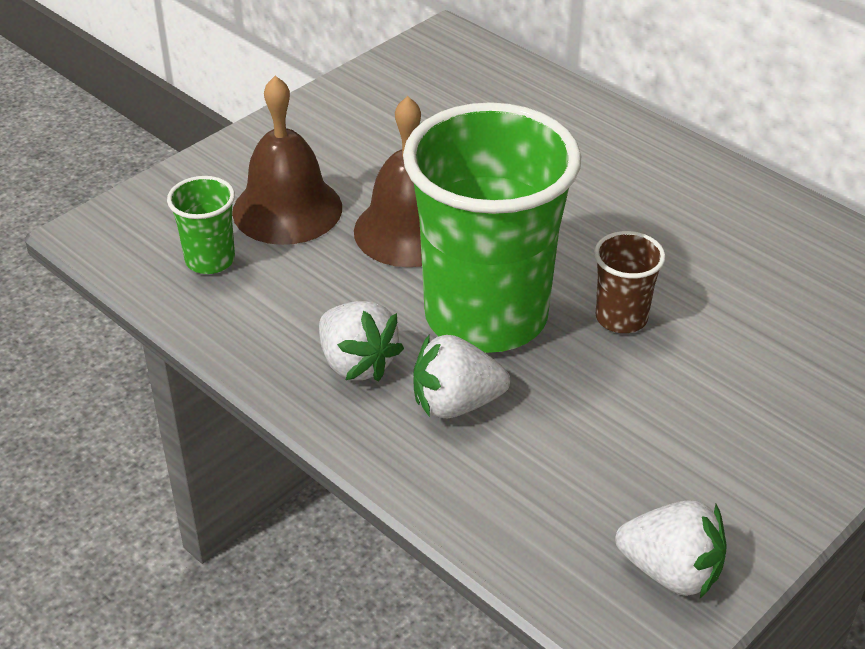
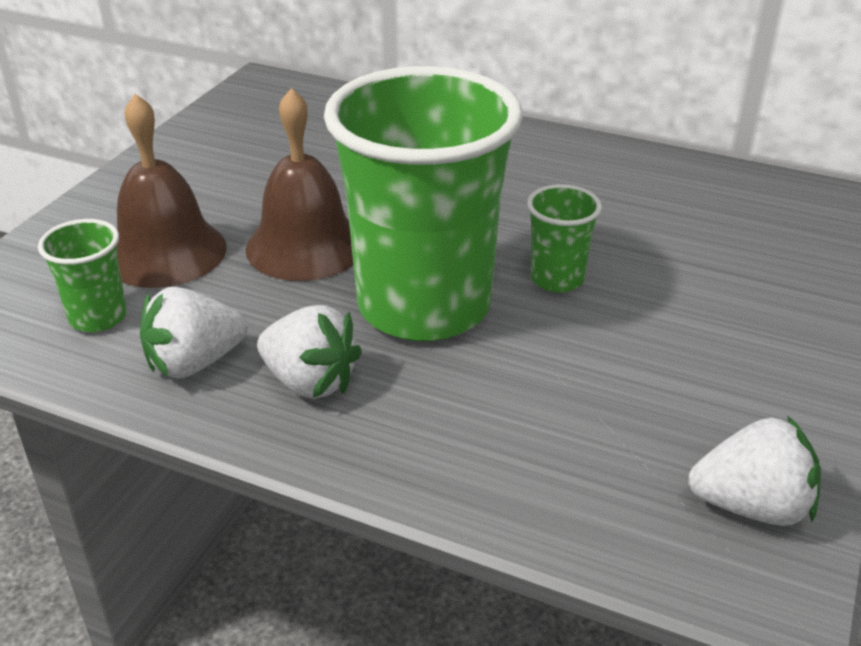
camera: 20 degrees left, 5 degrees down
(456, 404) = (437, 396): white strawberry -> white strawberry (195, 363)
(621, 318) = (557, 279): brown cup -> green cup

